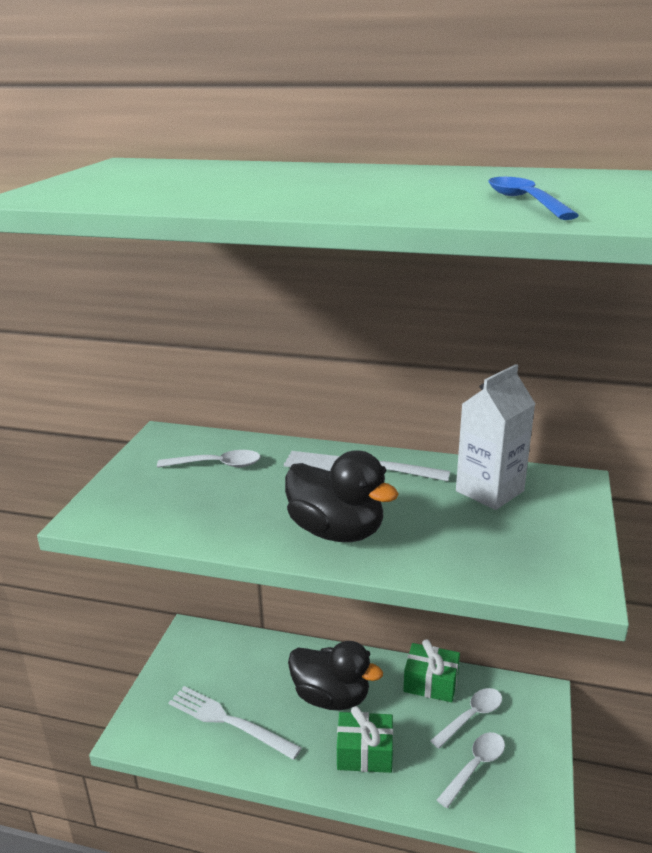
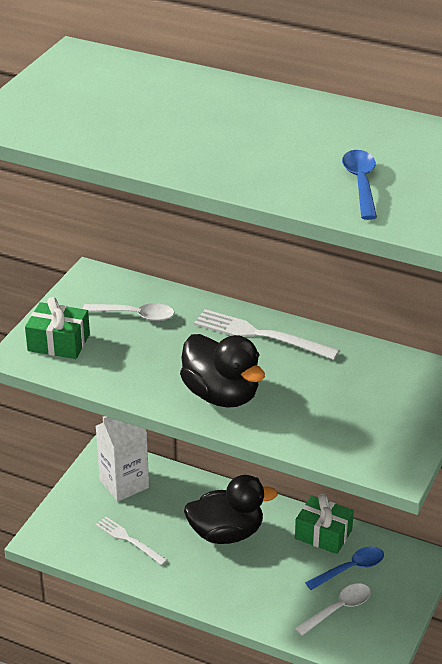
camera: 10 degrees right, 10 degrees up
(229, 721) = (129, 540): white fork -> white fork, size x0.65
(331, 697) = (226, 533): black duck -> black duck turned 45 degrees counterclockwise
(364, 753) = (244, 583): green gift -> green gift (58, 342)
(471, 716) = (350, 569): white spoon -> blue spoon
(489, 491) = (367, 374): white carton -> white carton (124, 484)

